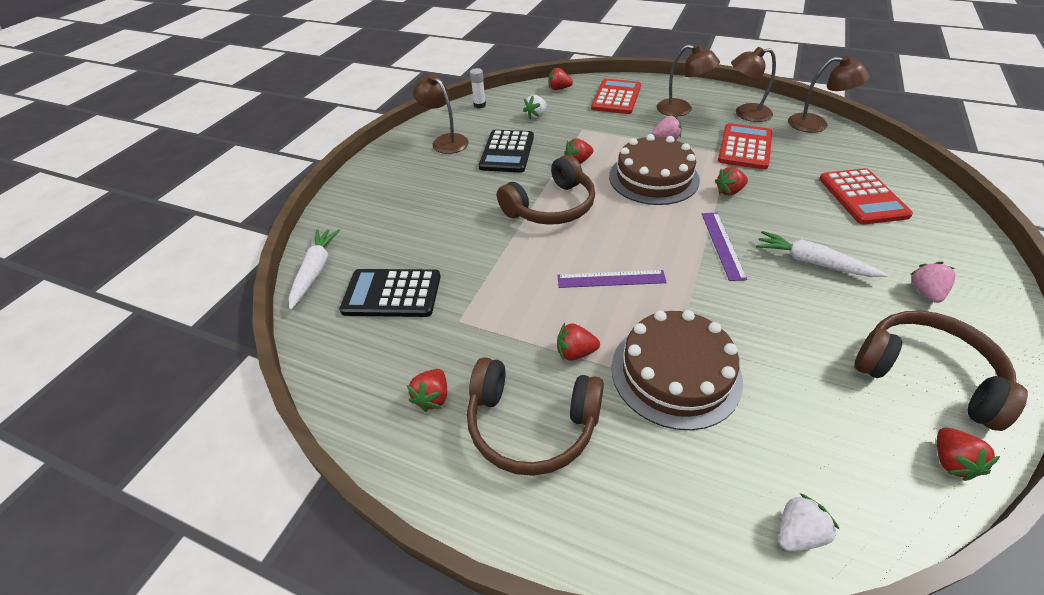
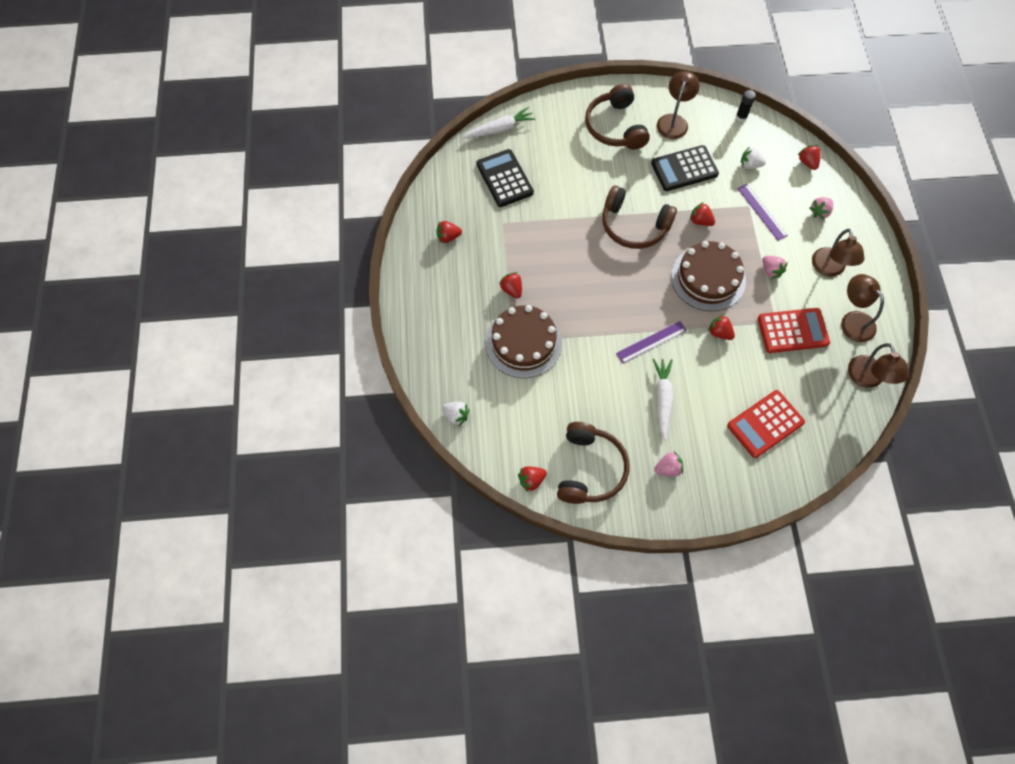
camera: 60 degrees right, 20 degrees up
(479, 105) = (741, 117): white glue stick -> black glue stick
(531, 424) = (456, 288): brown headphones -> brown headphones (615, 127)
(611, 279) = (580, 287): purple ruler -> purple ruler (762, 212)
(616, 97) = (819, 212): red calculator -> pink strawberry

